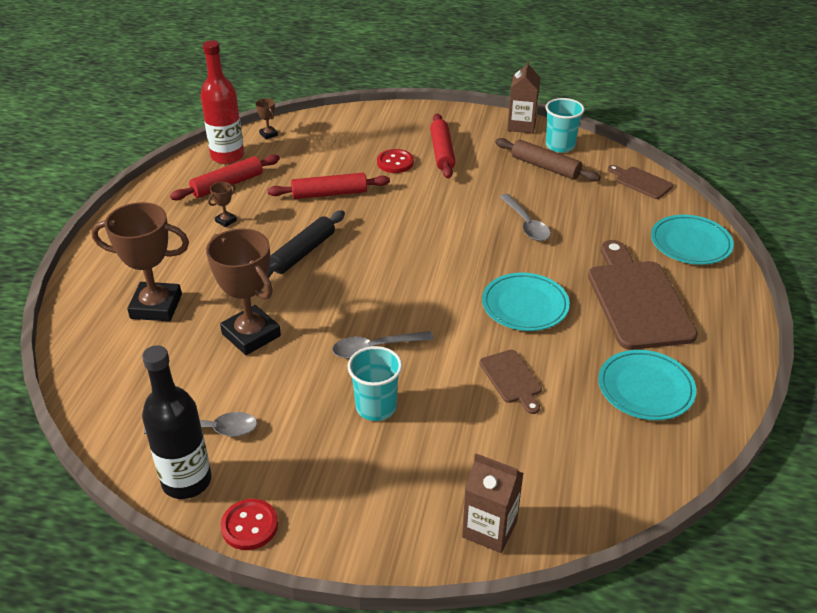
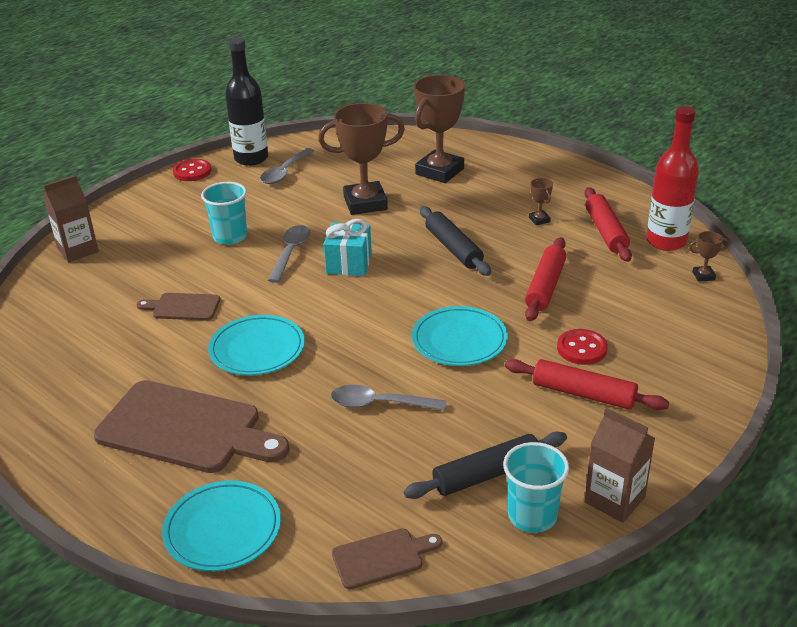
camera: 120 degrees right, 5 degrees down
(368, 303) = (349, 264): none -> turquoise gift
(545, 167) = (487, 474): brown rolling pin -> black rolling pin
(645, 388) = (87, 375): turquoise plate -> turquoise plate (459, 340)

